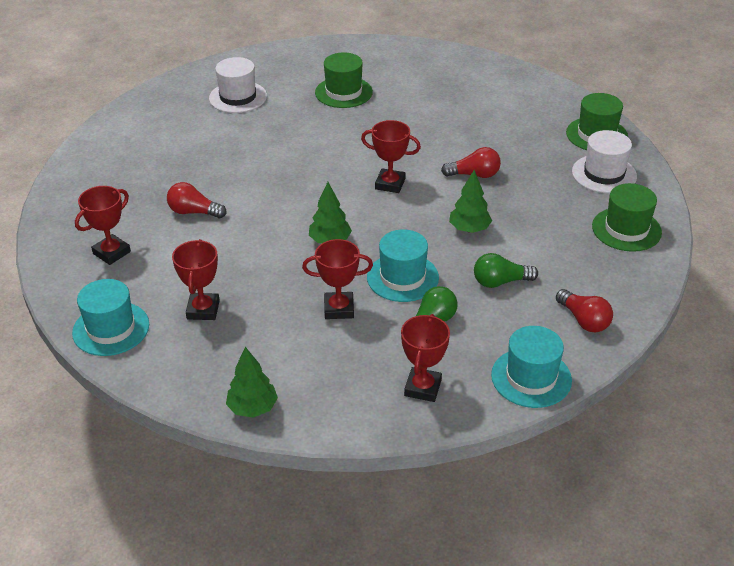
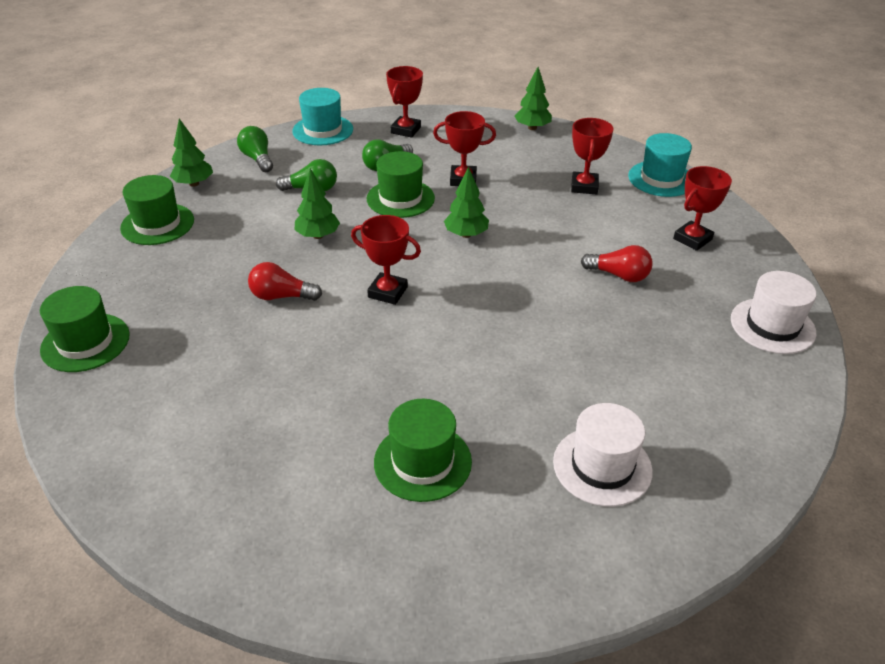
camera: 175 degrees left, 0 degrees up
(402, 277) = (400, 198): turquoise hat -> green hat
(584, 320) = (258, 159): red light bulb -> green light bulb
(604, 174) = (126, 285): white hat -> white hat (772, 326)
(629, 279) = (194, 184): none -> green tree

